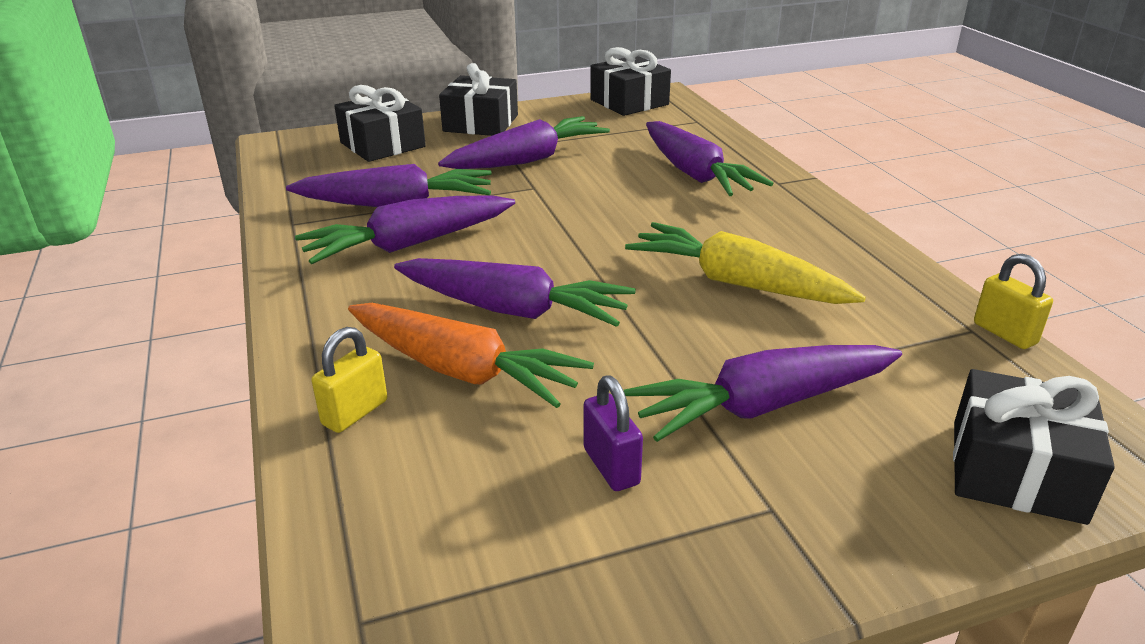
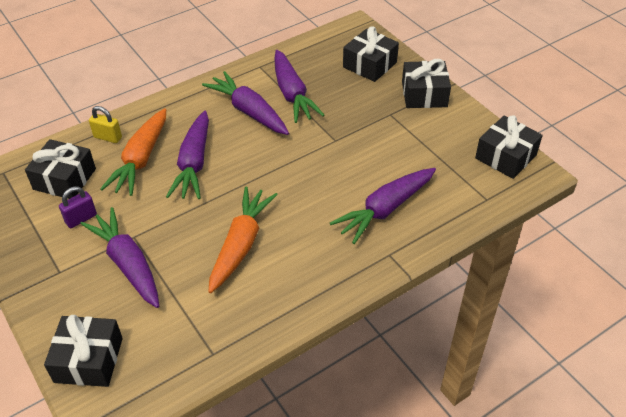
camera: 75 degrees right, 15 degrees up
(460, 490) = (64, 179): none -> black gift
(528, 160) = (374, 129): purple carrot -> none
(736, 283) = (241, 244): yellow carrot -> orange carrot
(1004, 333) = (211, 369): yellow padlock -> none

